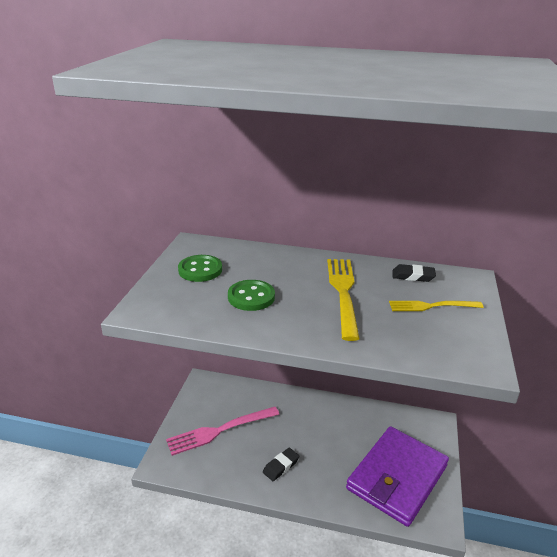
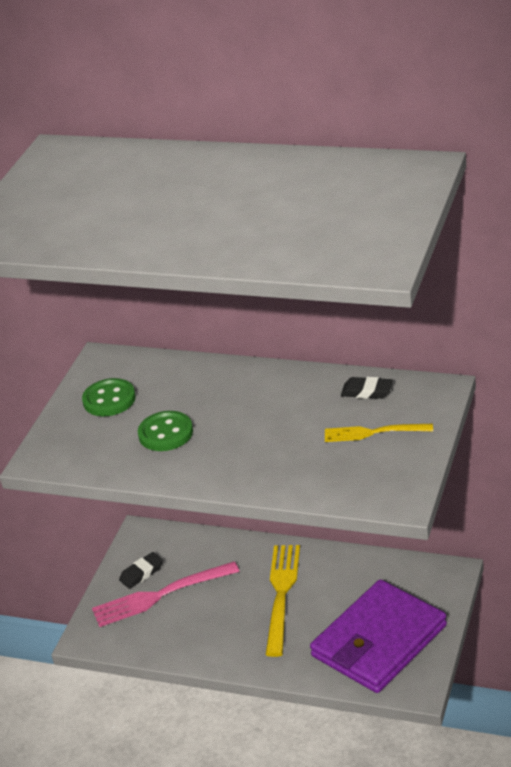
camera: 10 degrees right, 5 degrees up
(281, 466) = (234, 634): black eraser -> black eraser (141, 573)
(343, 293) = (274, 421): yellow fork -> yellow fork (281, 594)

